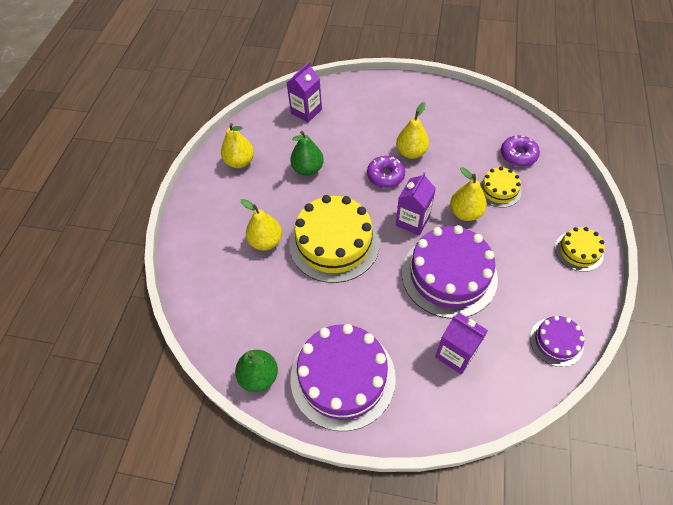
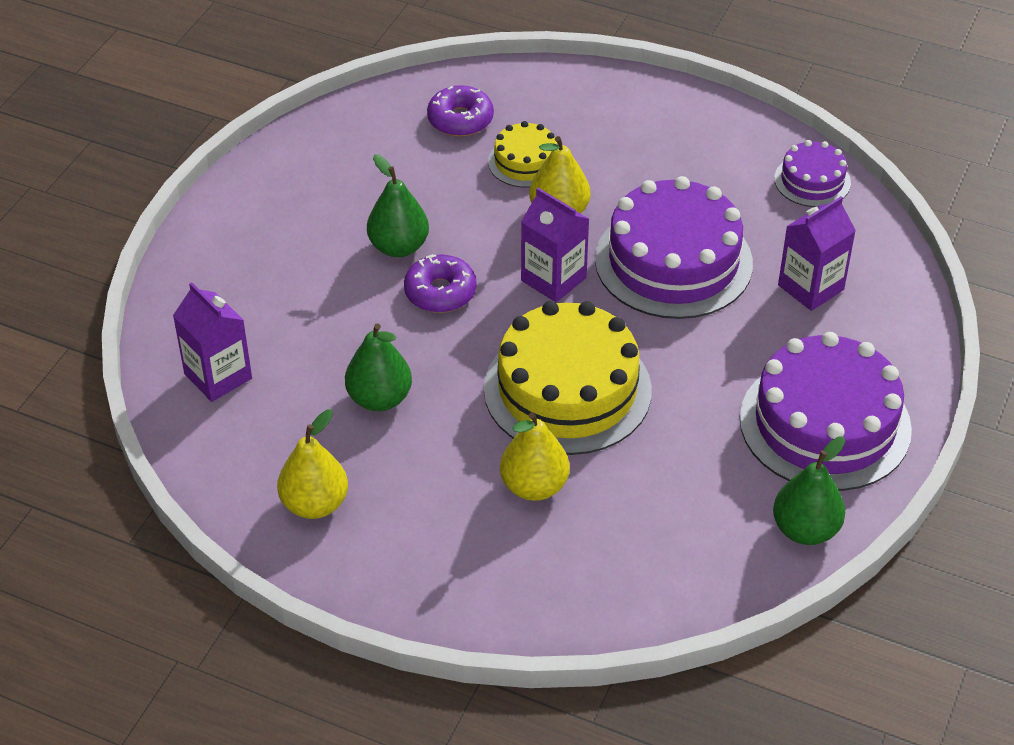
camera: 80 degrees left, 10 degrees down
(411, 152) = (399, 247): yellow pear -> green pear
(578, 251) = (670, 113): yellow cake -> none

